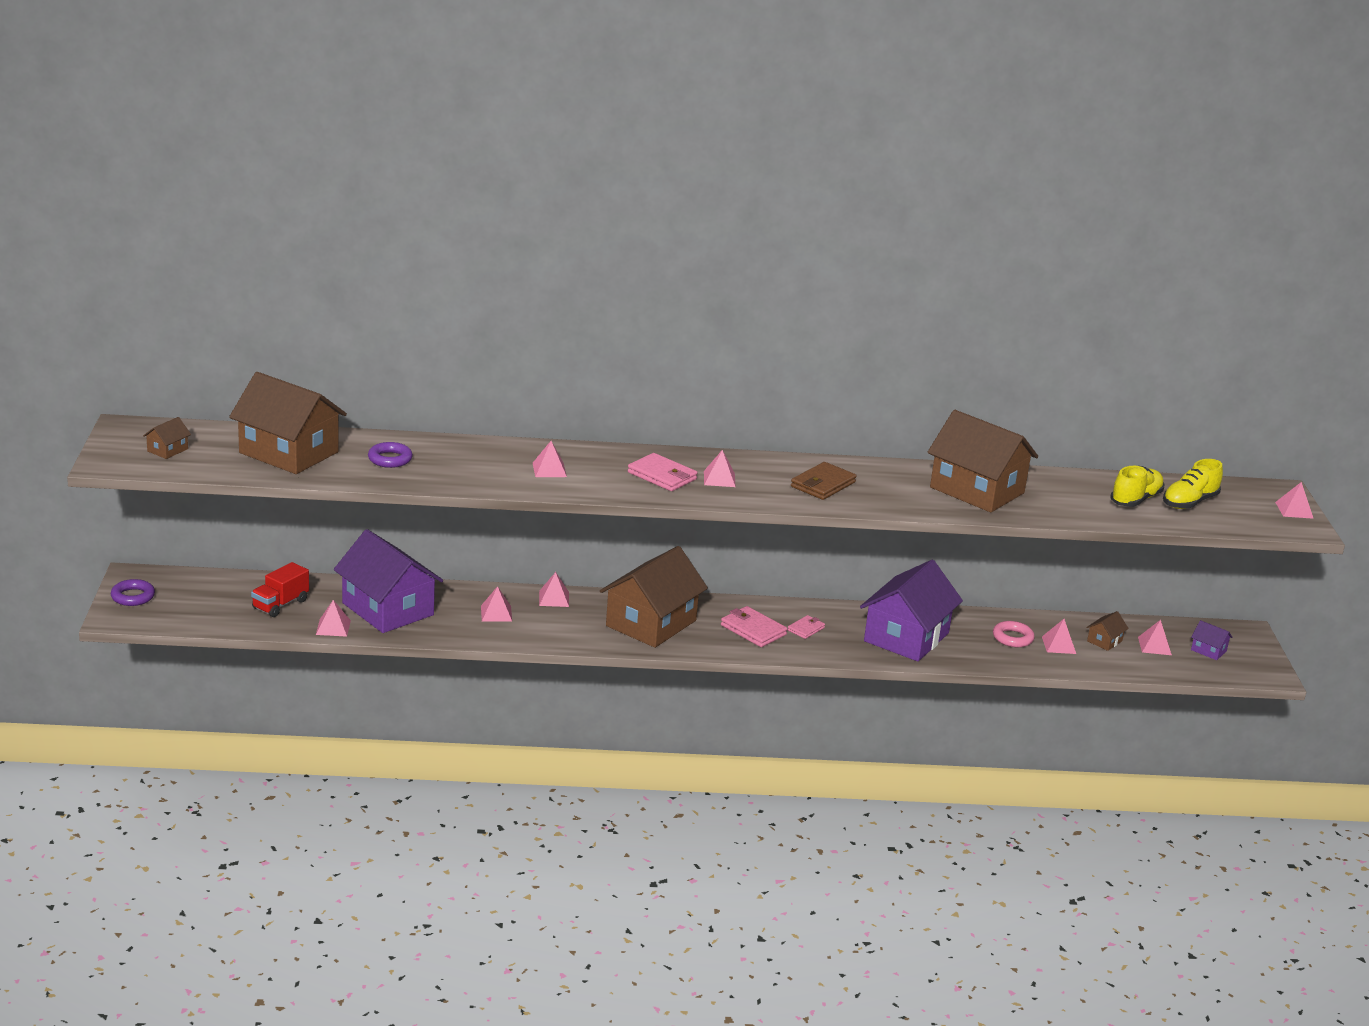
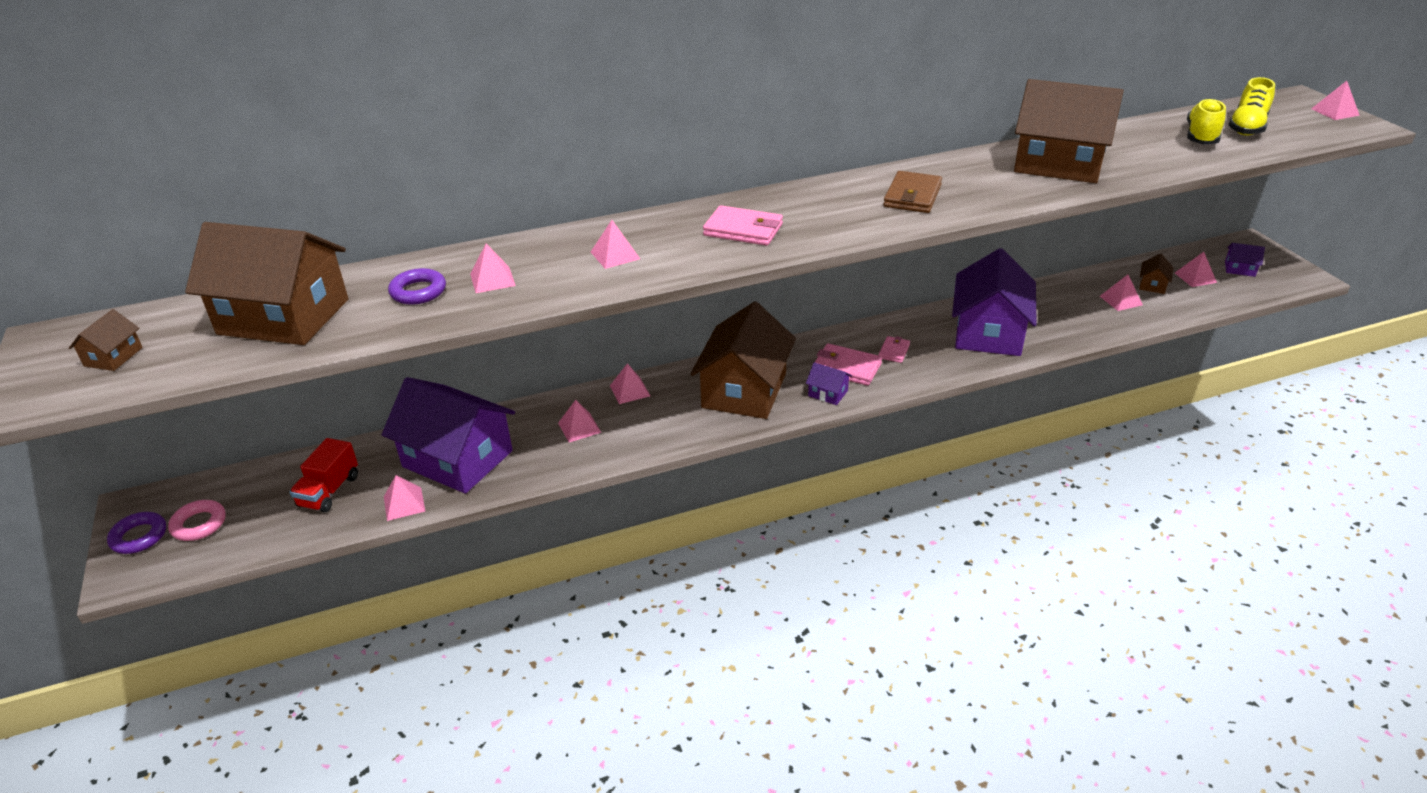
camera: 15 degrees left, 10 degrees up
(719, 479) = (805, 217): pink pyramid -> pink pyramid (492, 279)
(721, 644) = (828, 393): none -> purple house
(1012, 638) = (1077, 305): pink ring -> pink ring (199, 524)

